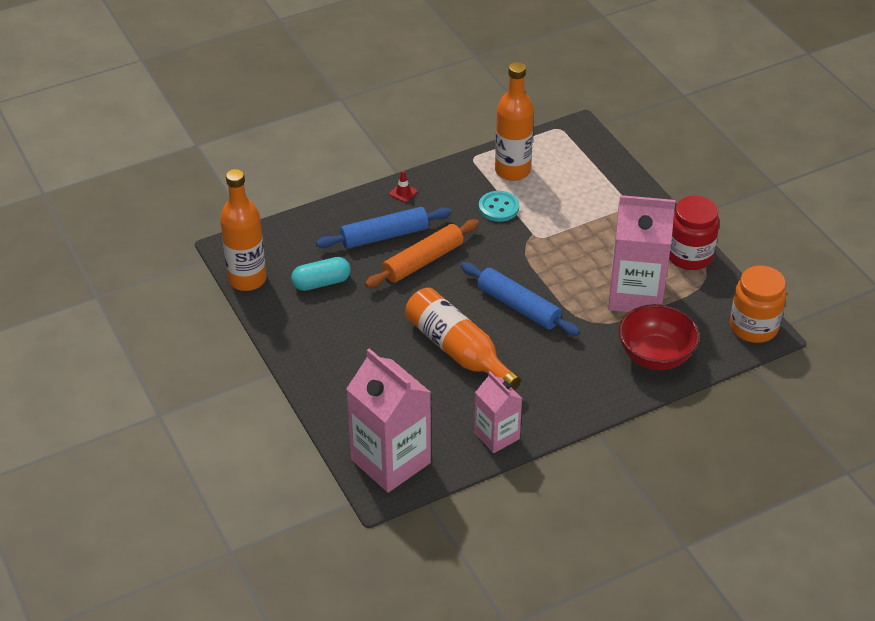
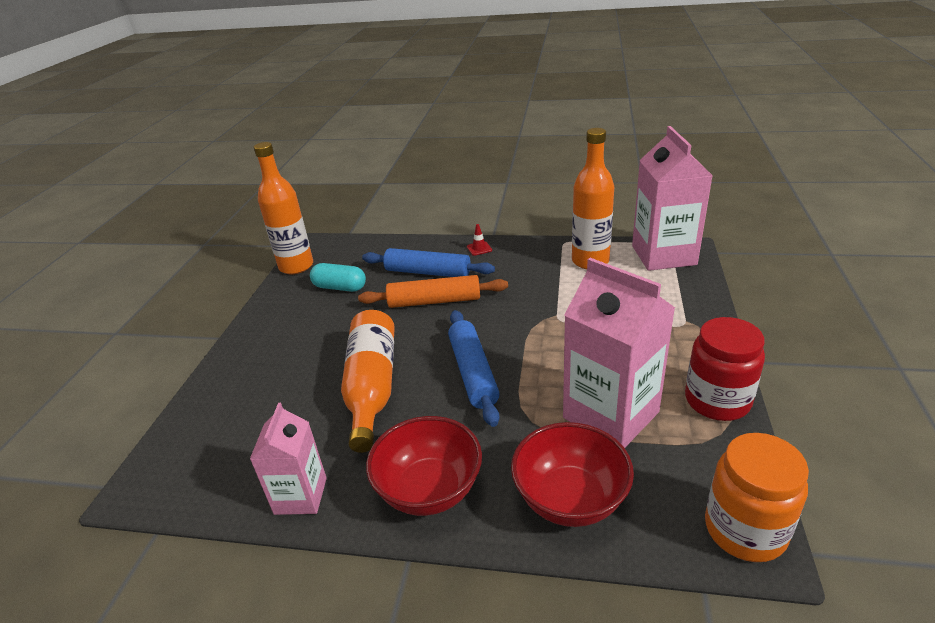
camera: 40 degrees right, 10 degrees down
(390, 461) = (184, 464): pink carton -> pink carton (663, 255)
(498, 208) = (547, 284): turquoise button -> none
(571, 392) = (429, 490): none -> red bowl

